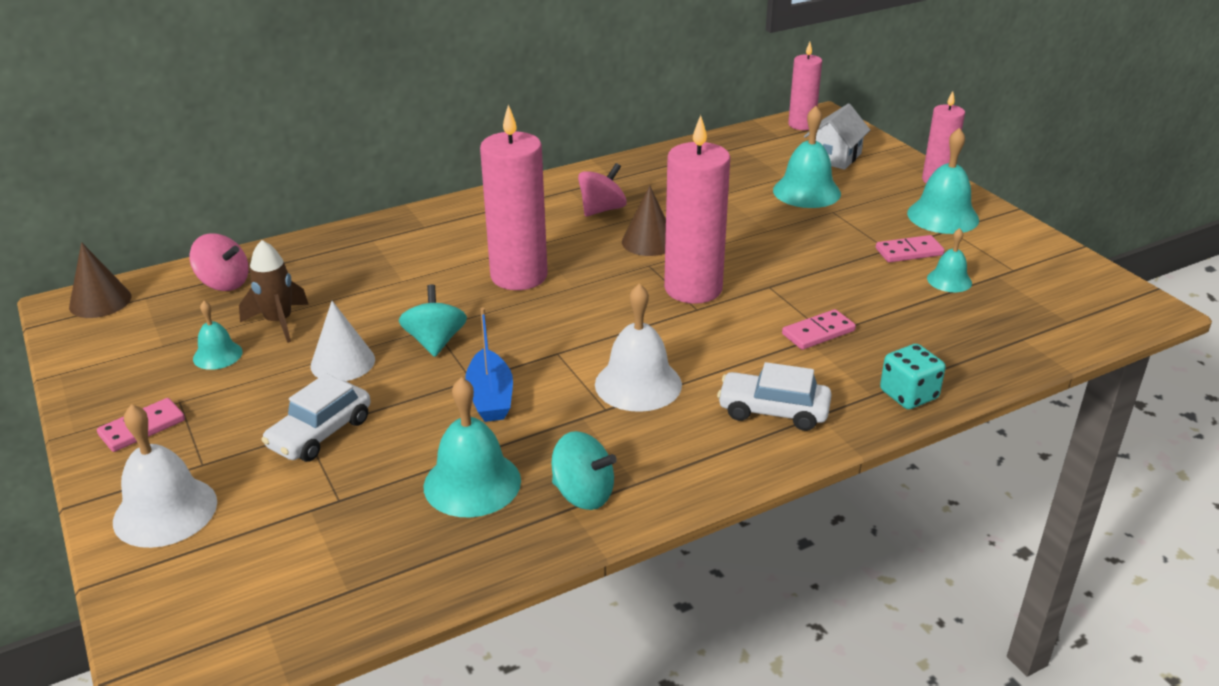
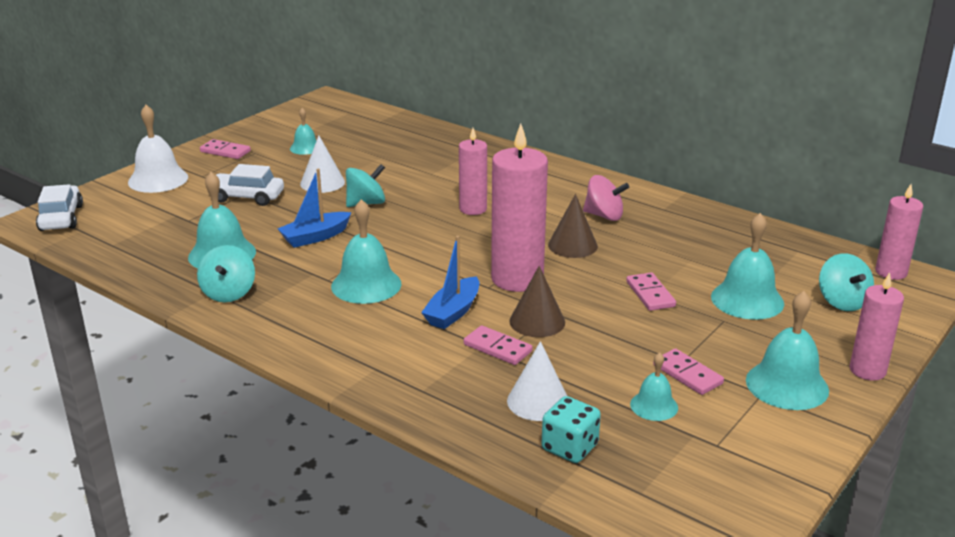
camera: 65 degrees right, 5 degrees down
(100, 301) = (336, 103): brown cone -> brown cone (537, 321)
(224, 283) = (382, 126): pink spinning top -> none
(279, 322) = (352, 153): brown rocket -> none
(519, 276) = (473, 209): pink candle -> pink candle, size x0.60
(638, 384) = (366, 285): white bell -> turquoise bell
(734, 341) = (453, 312): none -> blue boat
(769, 230) = (650, 294): none -> pink domino
(773, 411) = (367, 347): white car -> white car (61, 218)
(834, 157) = (842, 302): white house -> turquoise spinning top
(908, 395) = (434, 408): turquoise dice -> turquoise dice (570, 447)
(919, 334) = (538, 401): none -> white cone

